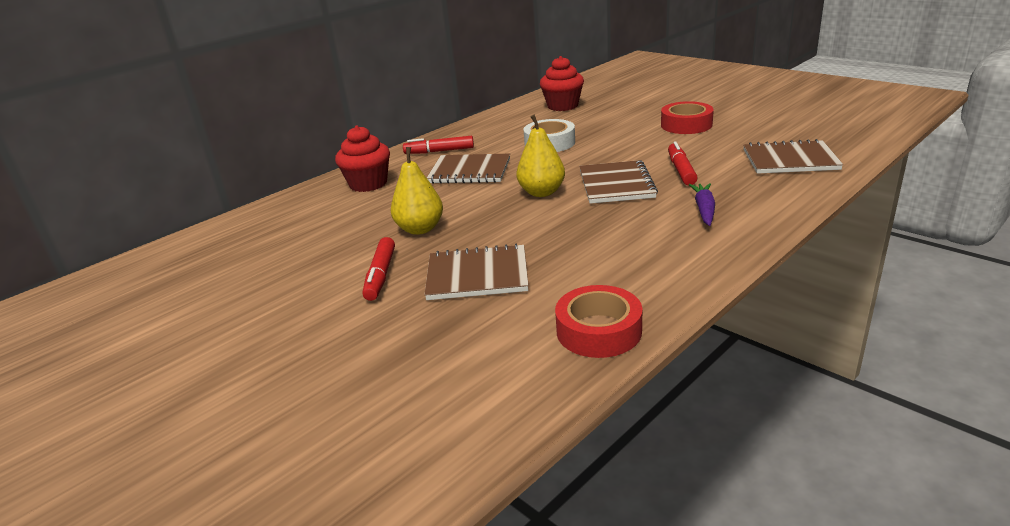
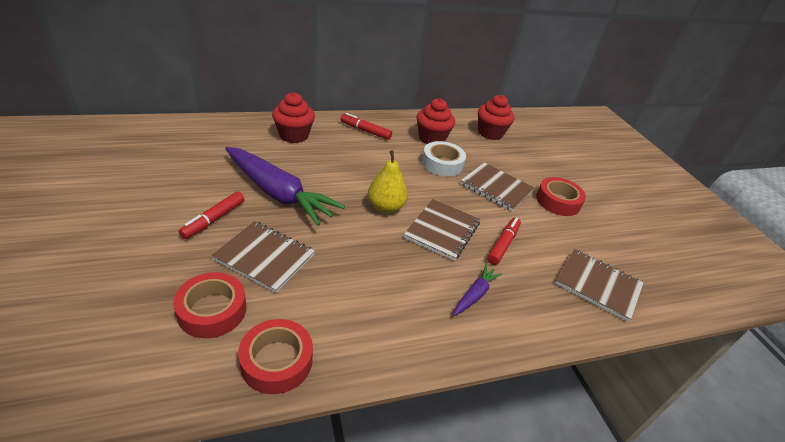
camera: 20 degrees right, 10 degrees up
(420, 229) = (278, 194): yellow pear -> purple carrot
(470, 171) = (363, 160): brown notebook -> brown notebook (496, 188)
(483, 332) = (212, 310): none -> red tape
(513, 131) = (431, 138): none -> red cupcake

